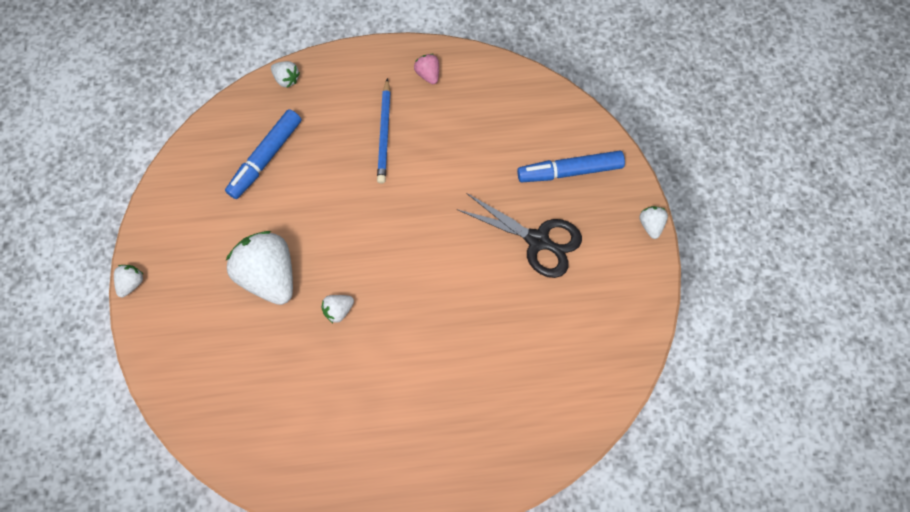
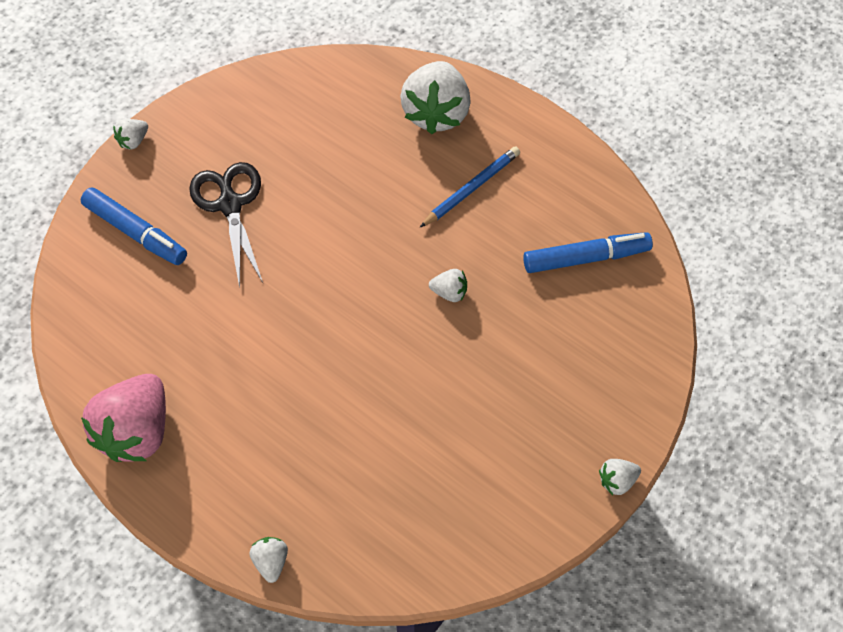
camera: 135 degrees left, 10 degrees down
(265, 158) = (377, 491): blue marker -> blue marker (586, 258)
(268, 275) = (481, 374): white strawberry -> white strawberry (436, 113)
(384, 133) = (244, 410): blue pencil -> blue pencil (471, 188)
(428, 74) = (137, 431): pink strawberry -> pink strawberry, size x2.26

